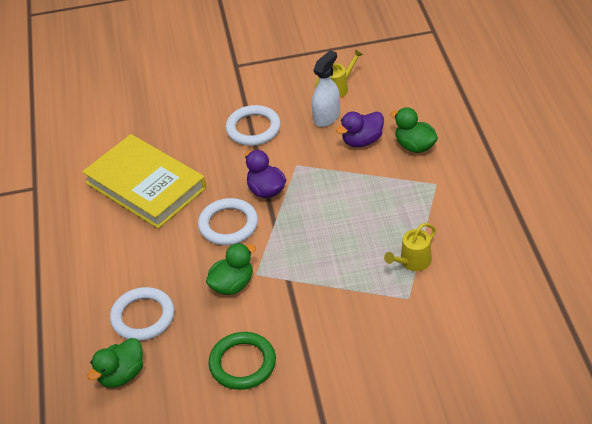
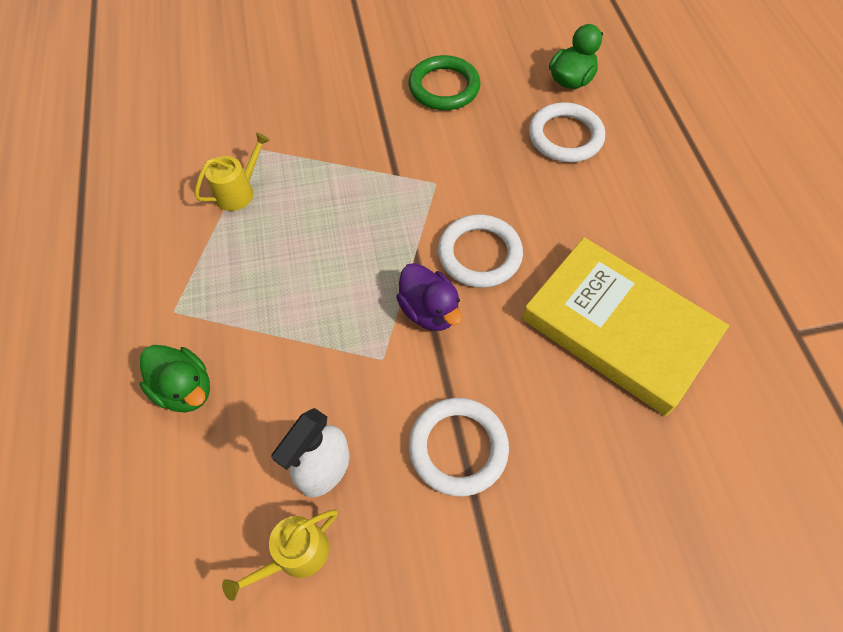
camera: 175 degrees right, 15 degrees up
(232, 285) = (464, 170): green duck -> none
(362, 141) = (269, 406): purple duck -> none

